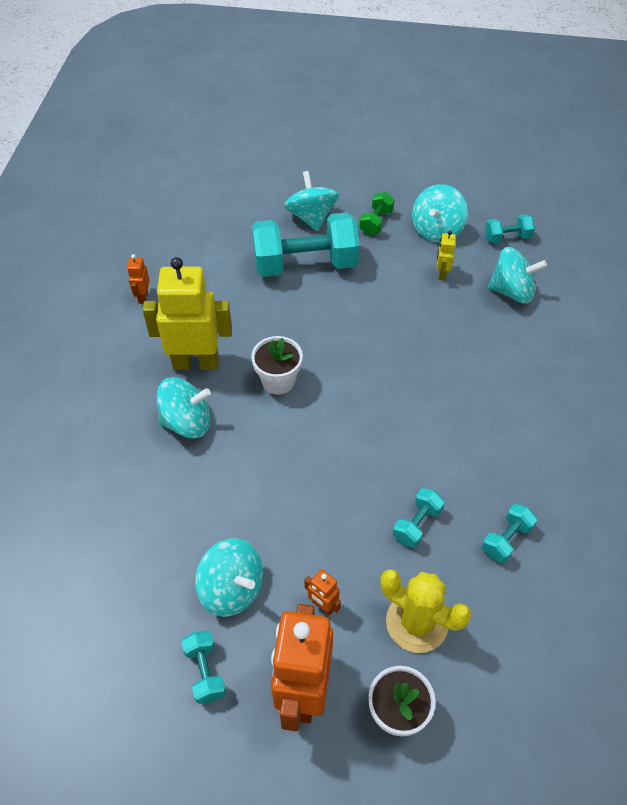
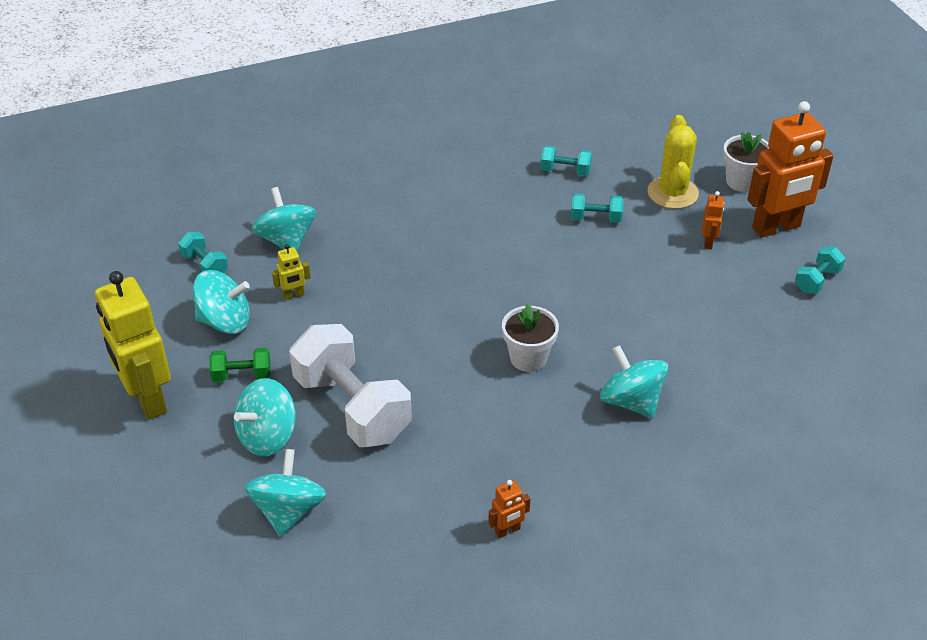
camera: 120 degrees left, 10 degrees down
(196, 363) = (558, 431): yellow robot -> yellow robot (147, 399)
(232, 589) = (747, 295): turquoise spinning top -> turquoise spinning top (288, 510)
(305, 264) = (352, 407): turquoise dumbbell -> white dumbbell

